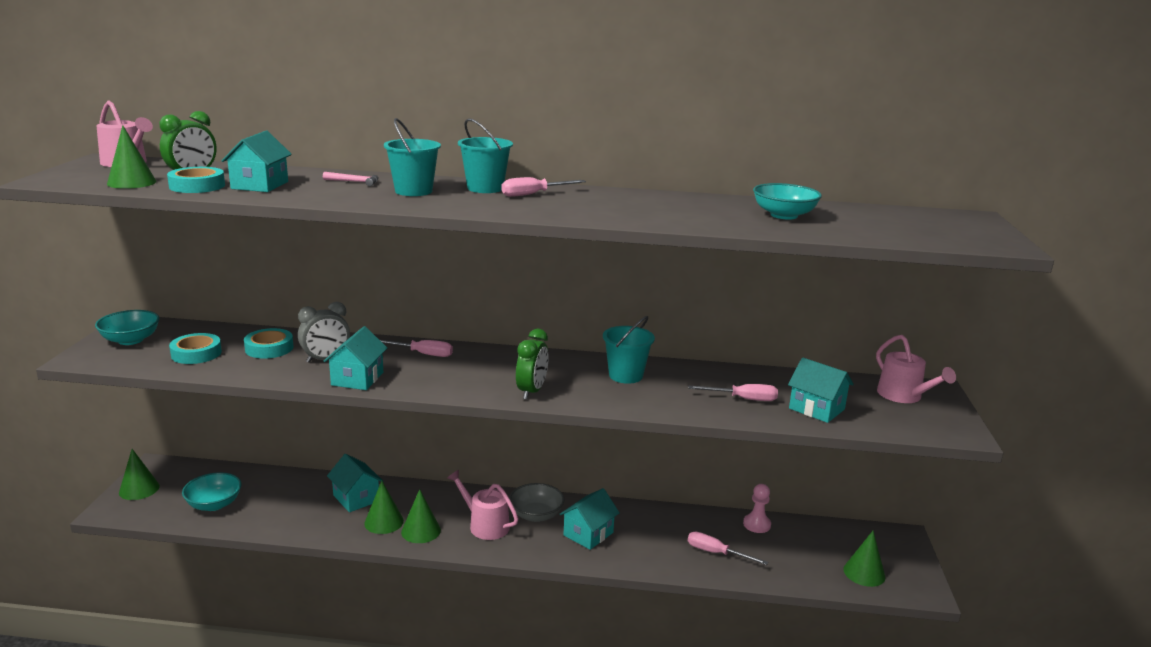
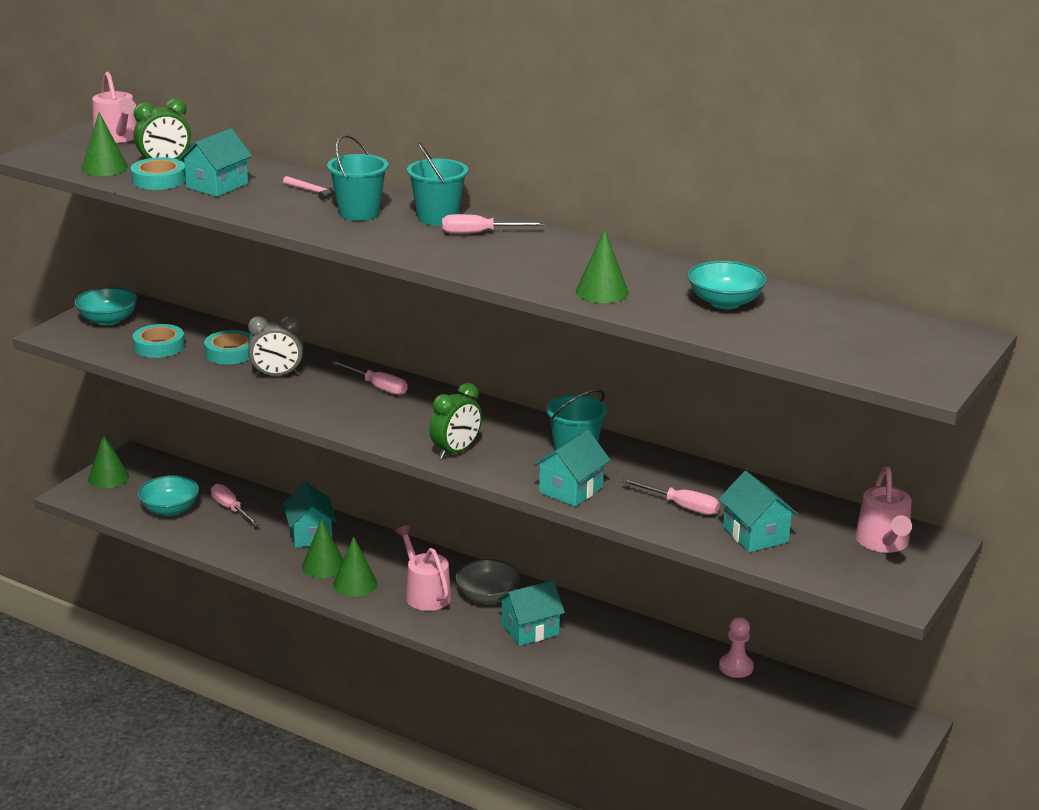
camera: 25 degrees right, 5 degrees up
(357, 379) = (292, 403): turquoise house -> turquoise house (571, 490)
(716, 553) = (659, 684): pink screwdriver -> pink screwdriver (230, 509)
(864, 573) = (817, 749): green cone -> green cone (602, 292)

